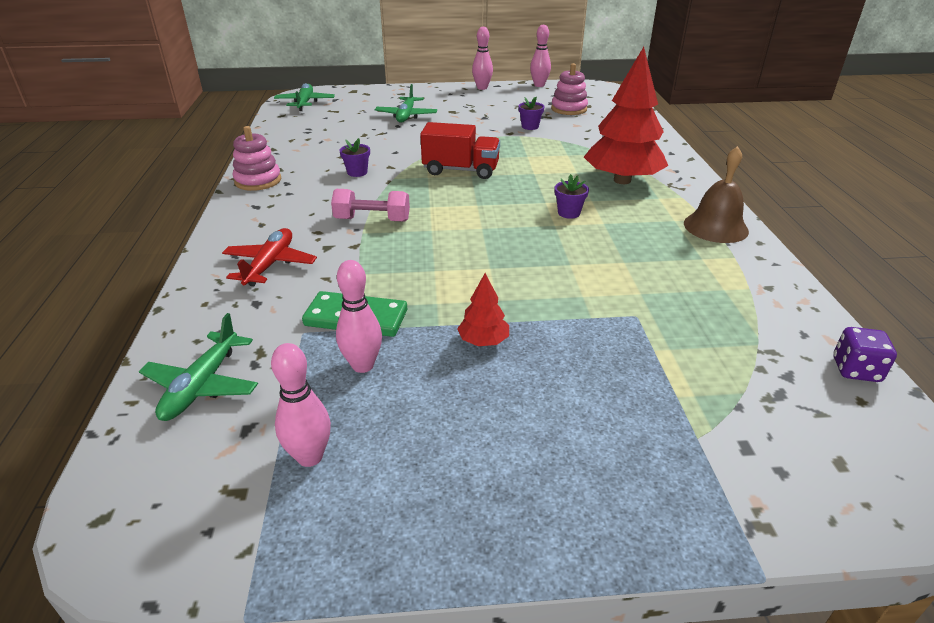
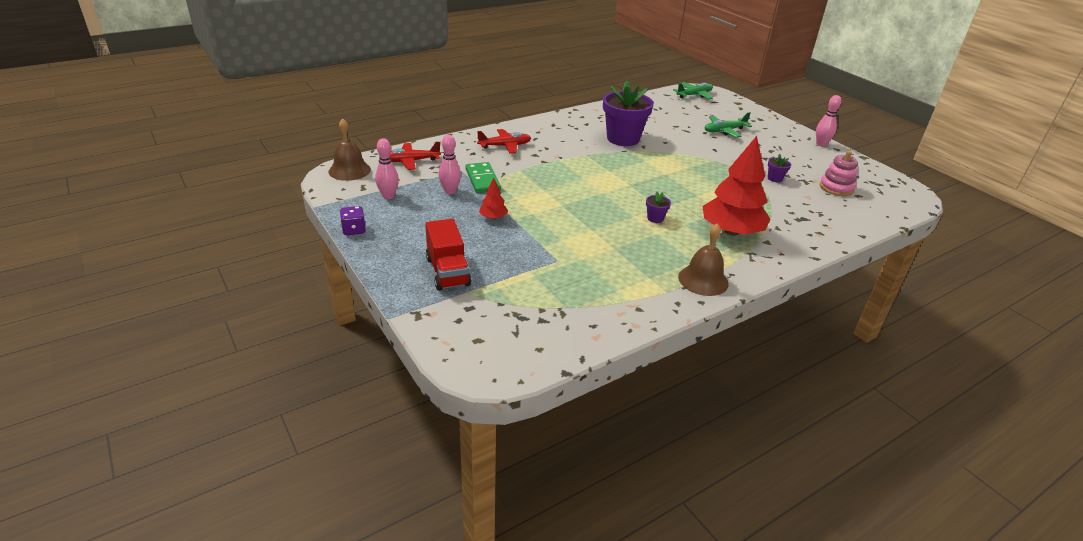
camera: 60 degrees right, 0 degrees up
(135, 497) = (349, 170): none -> brown bell
(202, 385) = (411, 161): green plane -> red plane
(258, 181) = (579, 116): pink stacking toy -> none
(357, 172) = (623, 138): purple flower pot -> purple flower pot, size x2.43
(372, 220) = (574, 158): pink dumbbell -> none
(461, 170) = (668, 169): red truck -> red truck (448, 272)
(539, 85) = (868, 166): pink bowling pin -> none
(855, 370) = (569, 347): purple dice -> purple dice (354, 230)

